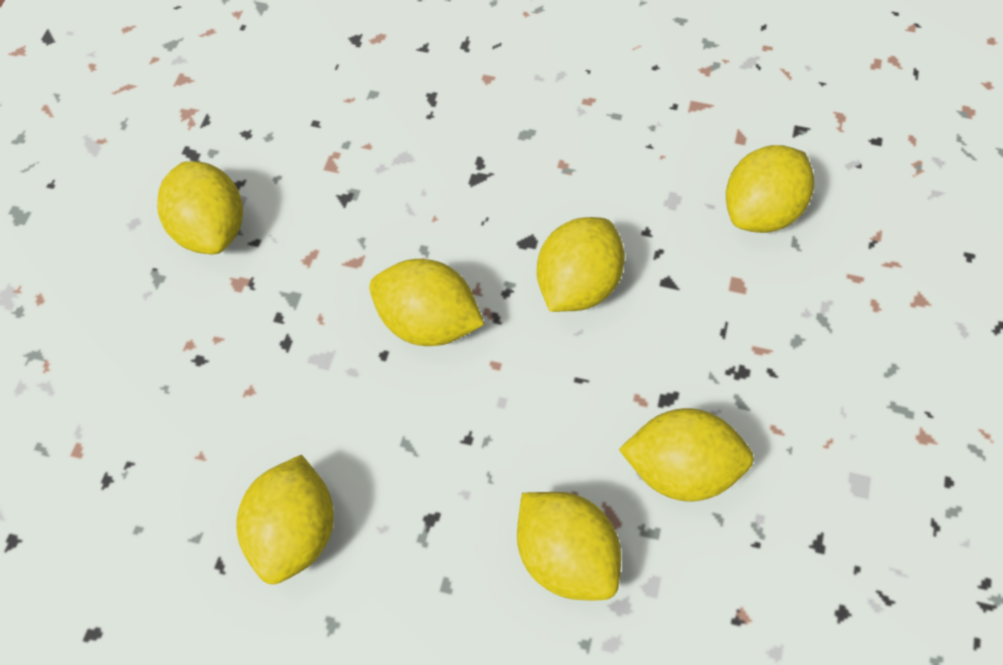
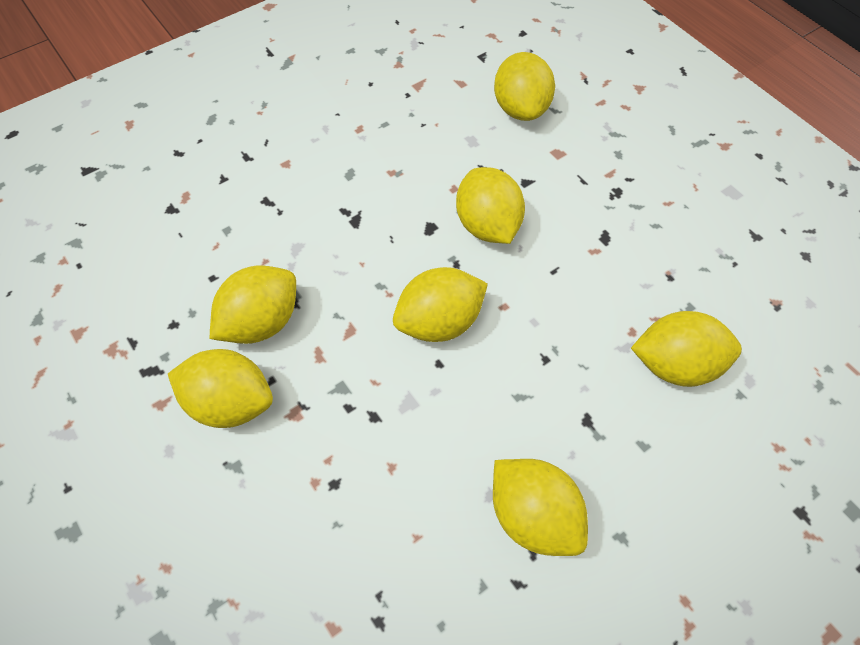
camera: 50 degrees left, 0 degrees up
(682, 472) = (661, 265): yellow lemon -> yellow lemon (261, 322)

